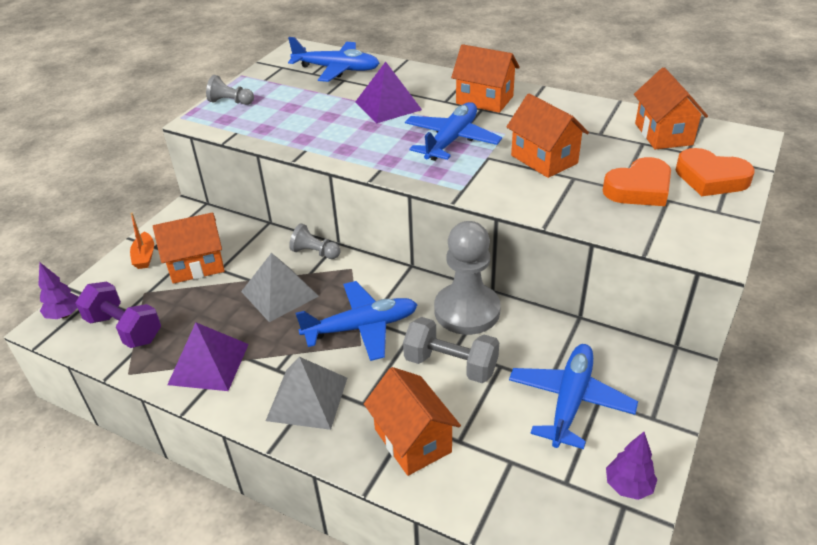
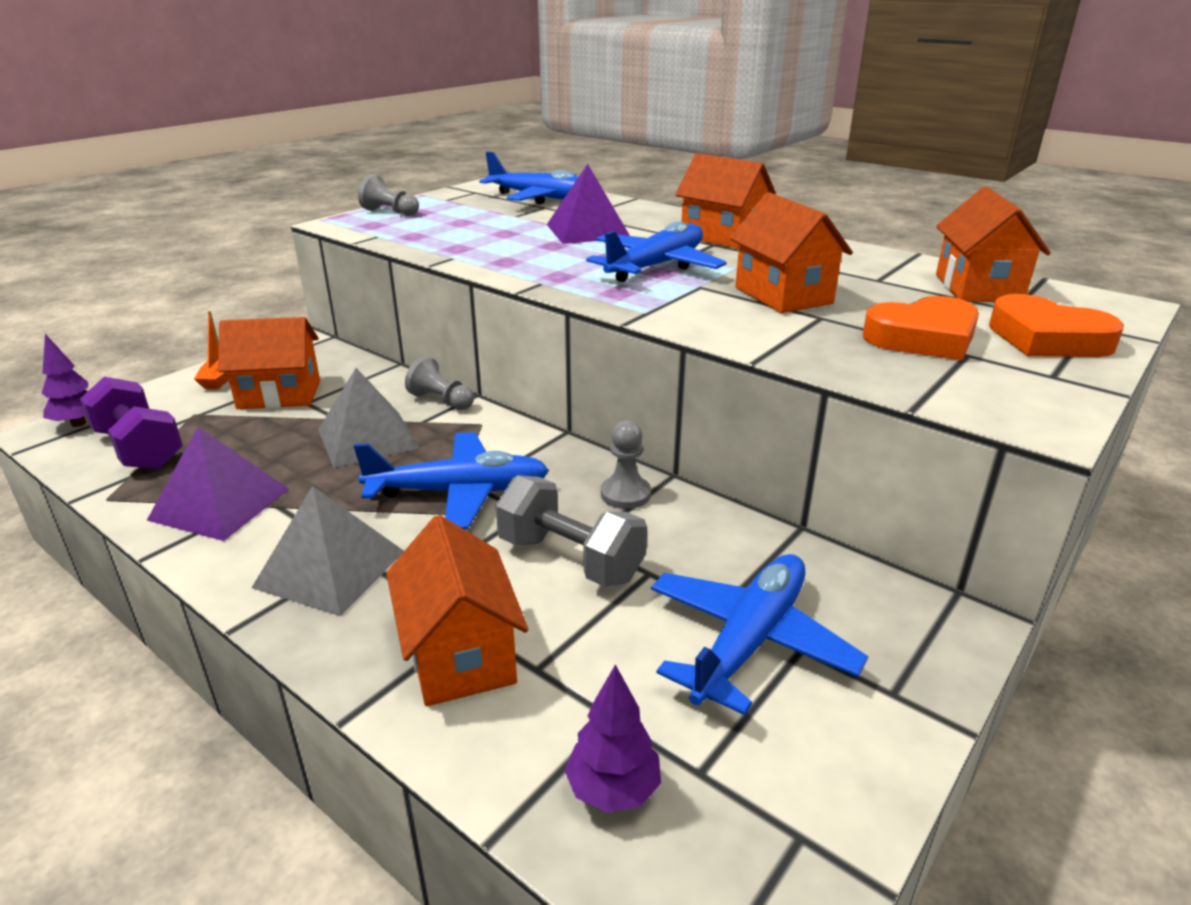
camera: 10 degrees right, 10 degrees down
(467, 311) = (625, 494): grey pawn -> grey pawn, size x0.49
(628, 486) = (818, 801): purple tree -> purple tree (613, 789)

